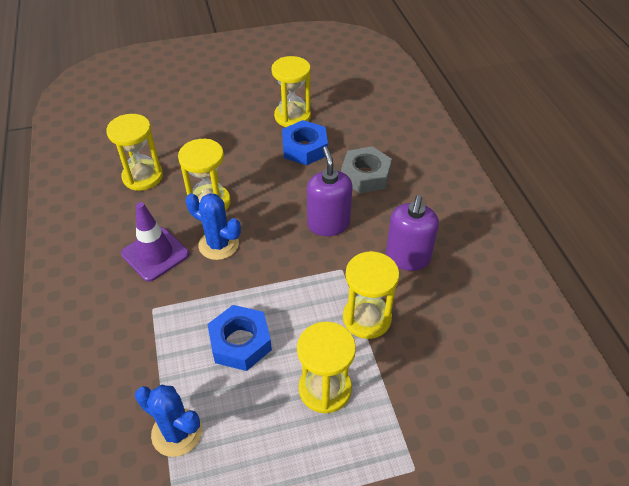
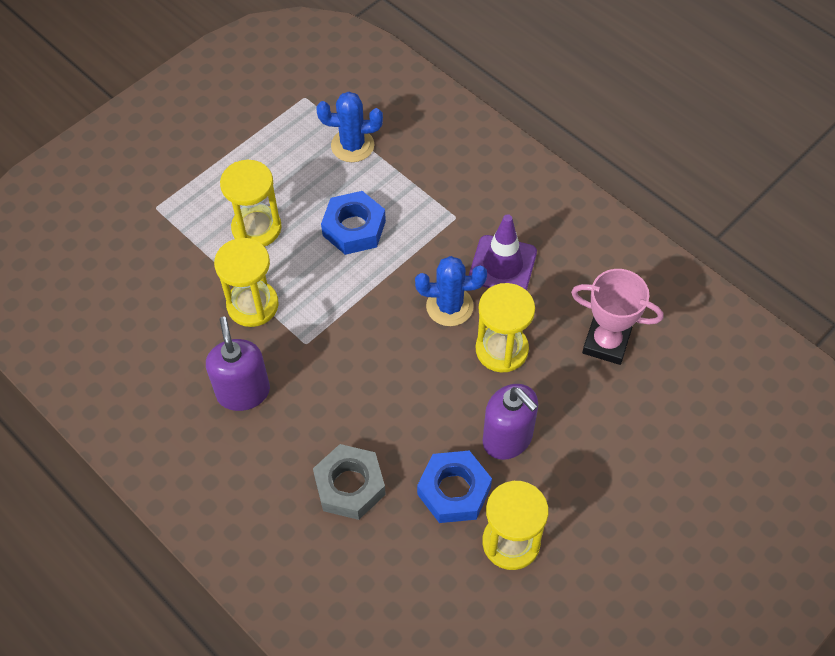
camera: 150 degrees right, 10 degrees up
(142, 177) = (606, 343): yellow hourglass -> pink trophy
(328, 224) = (352, 390): purple soap dispenser -> purple soap dispenser (507, 438)

